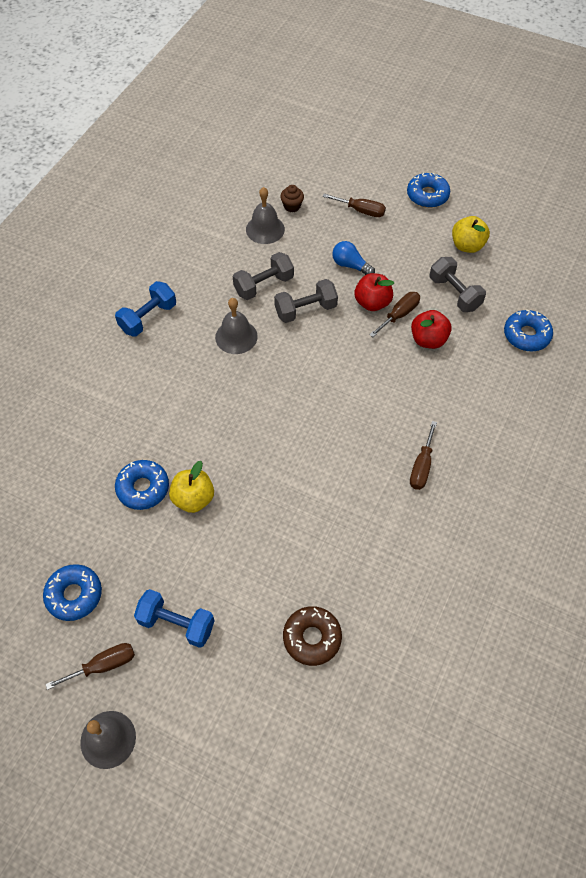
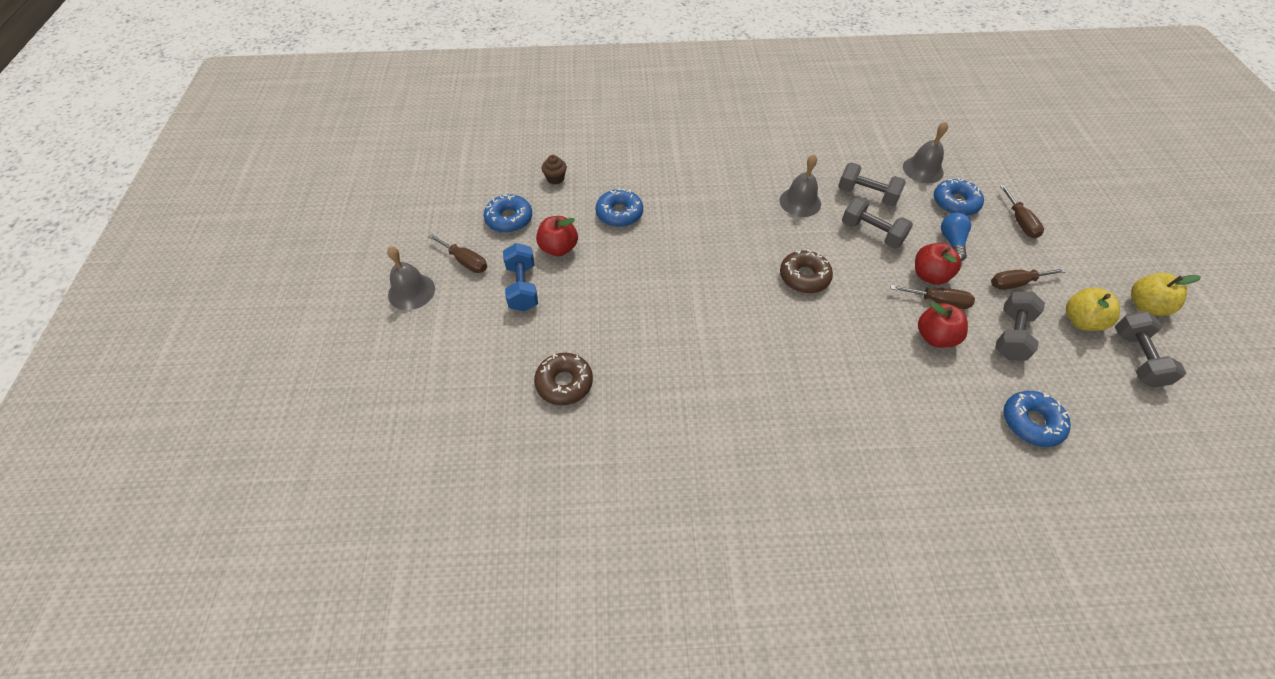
camera: 60 degrees right, 5 degrees down
(148, 318) = (766, 145): blue dumbbell -> none
(149, 566) = (558, 248): none -> red apple
(193, 498) = (633, 246): yellow apple -> yellow apple (1145, 306)
(292, 206) = (966, 175): brown cupcake -> brown cupcake (555, 178)
(318, 386) = (804, 277): none -> brown donut
(421, 466) = (792, 393): brown screwdriver -> brown screwdriver (1015, 283)
(427, 195) = (1100, 262): blue donut -> blue donut (955, 203)
(512, 240) = (1136, 358): none -> grey dumbbell

